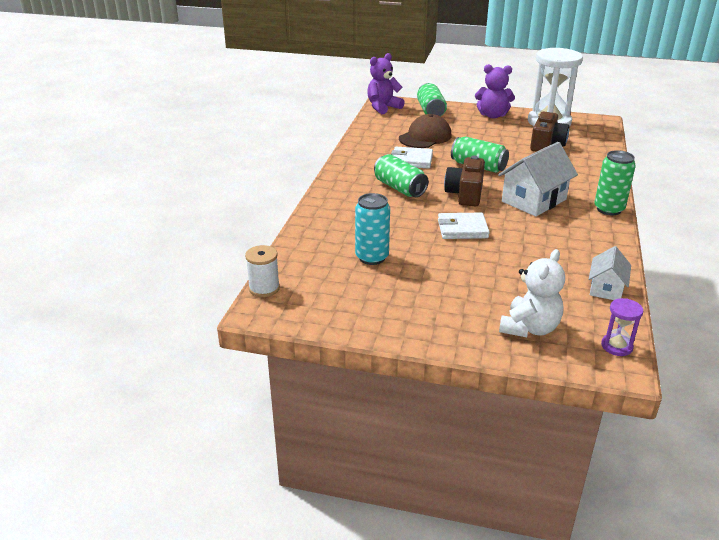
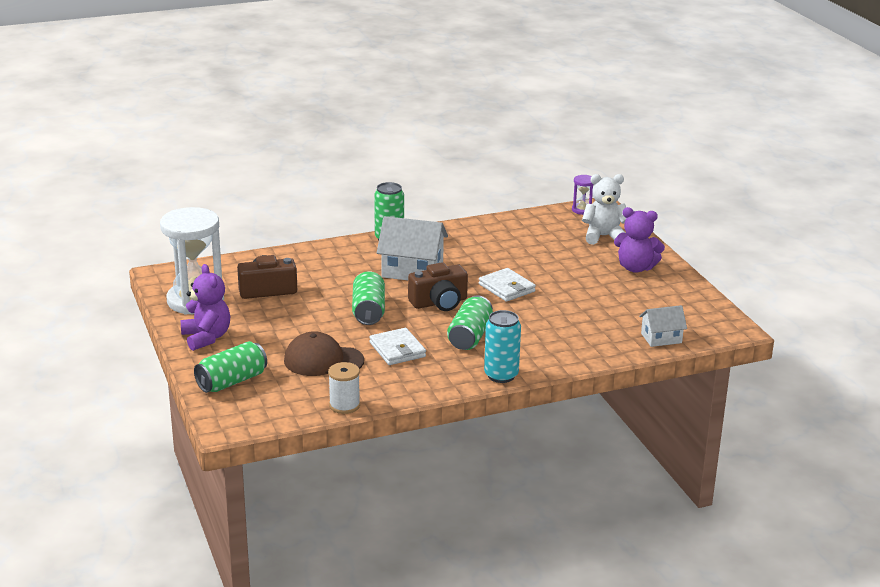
camera: 125 degrees left, 5 degrees down
(264, 288) = (710, 338): white spool -> white spool (344, 405)
(372, 257) = (604, 311): turquoise can -> turquoise can (501, 375)
(383, 107) = (252, 419): purple teddy bear -> purple teddy bear (636, 268)
(606, 288) = (519, 222): white house -> white house (661, 338)

